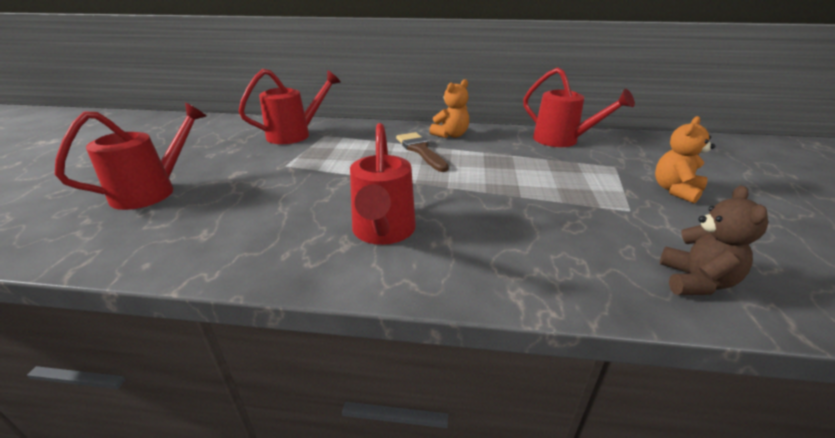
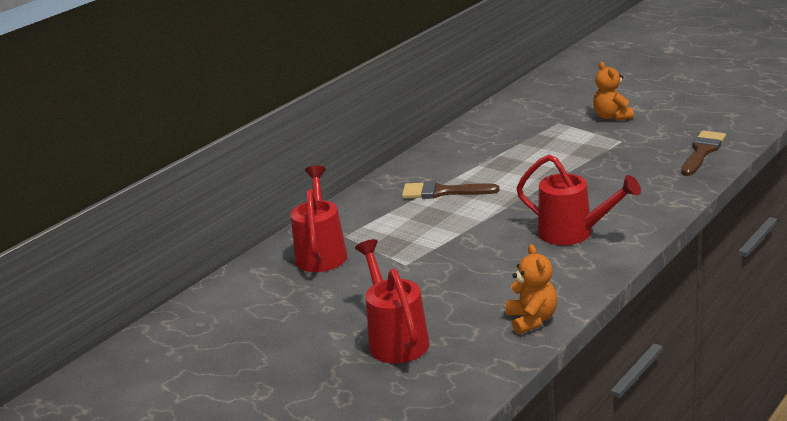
camera: 55 degrees left, 5 degrees down
(451, 135) = (423, 170): orange teddy bear -> orange teddy bear (532, 320)
(562, 140) = (492, 126): red watering can -> none
(695, 281) = (702, 151): brown teddy bear -> brown brush

